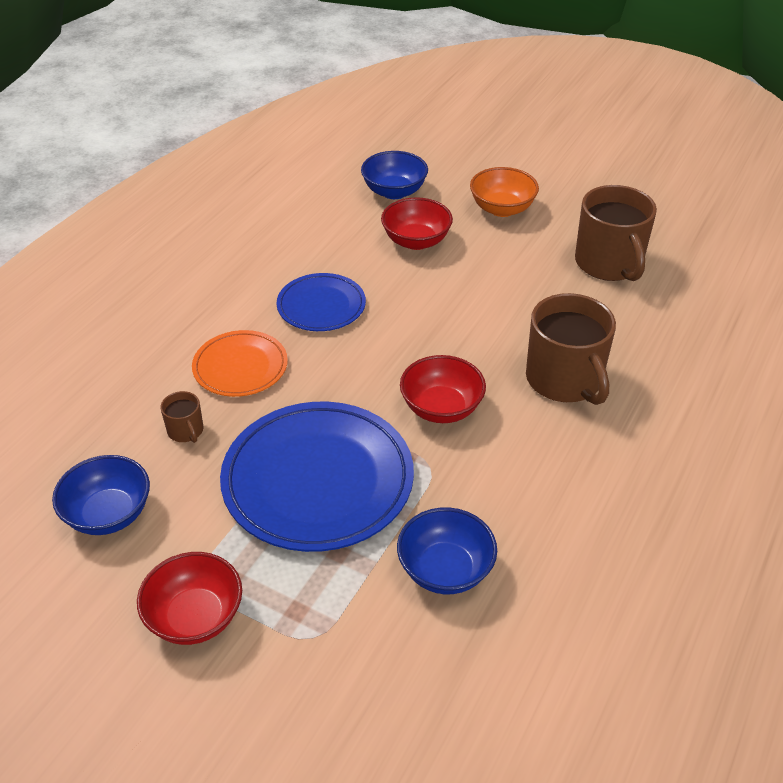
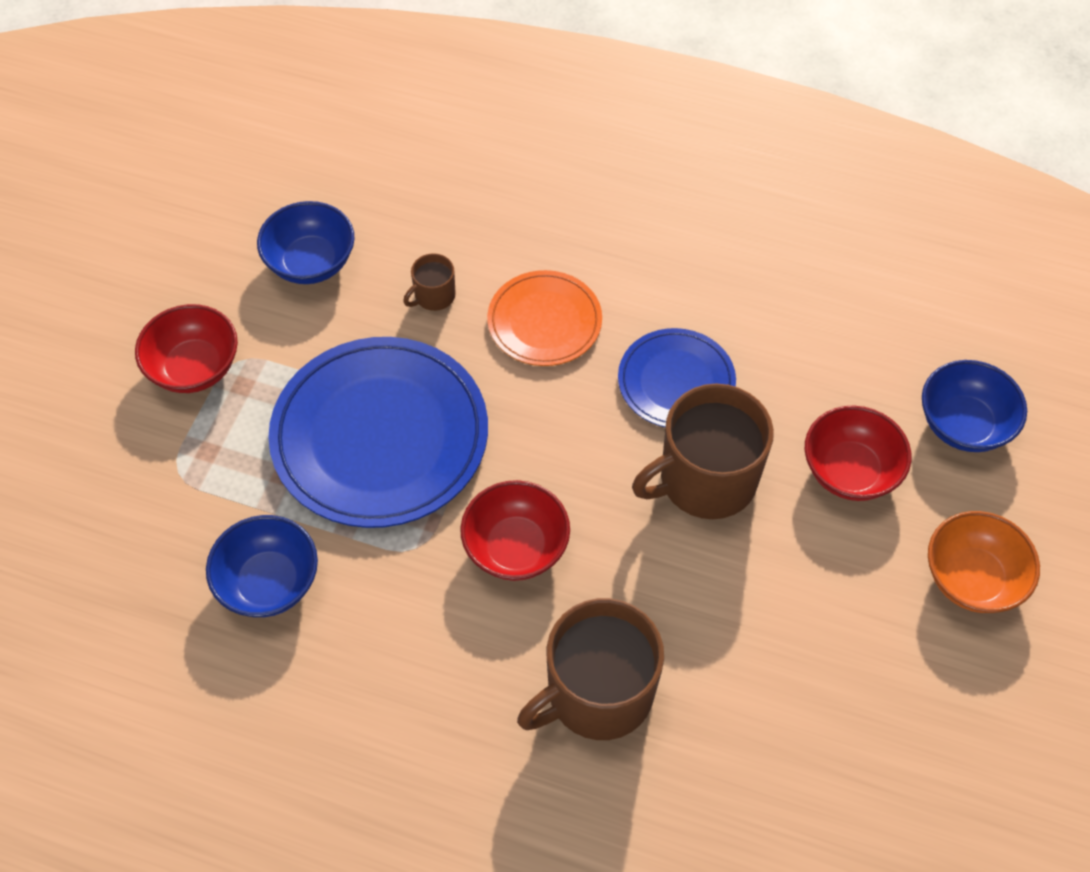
camera: 80 degrees right, 15 degrees up
(609, 264) = (878, 747): brown mug -> brown mug (705, 480)

